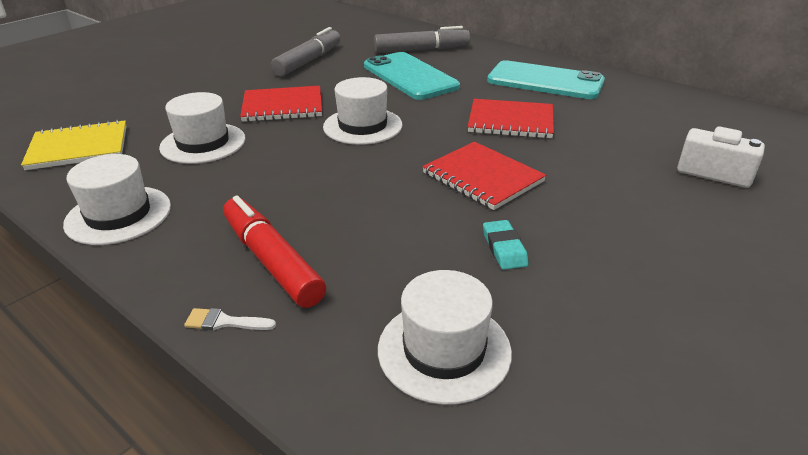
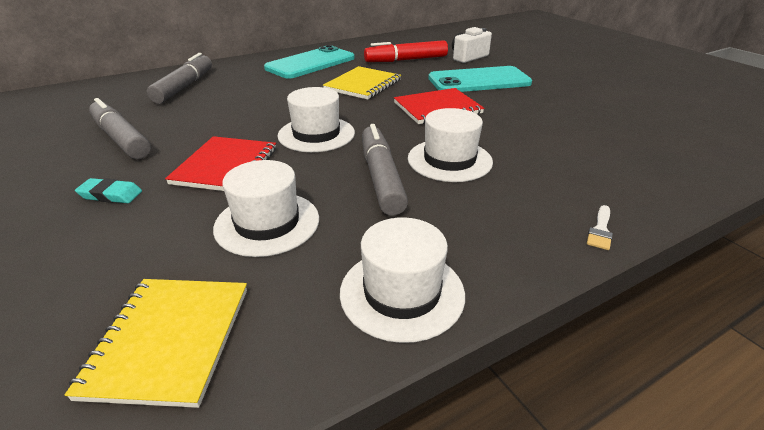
camera: 70 degrees left, 0 degrees up
(272, 260) = (520, 201): red marker -> red marker (406, 60)
(291, 174) = (381, 177): none -> grey marker
(410, 76) = (237, 101): turquoise phone -> turquoise phone (479, 81)
(444, 350) = (625, 154): white hat -> white hat (449, 160)
(504, 248) = (526, 119): turquoise eraser -> turquoise eraser (110, 195)
(510, 121) = (363, 85): red notebook -> yellow notebook

